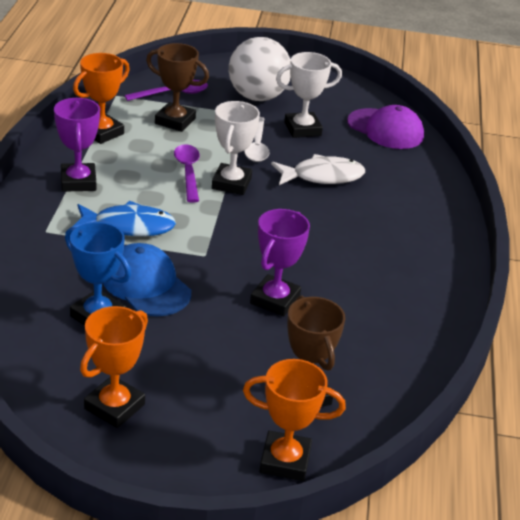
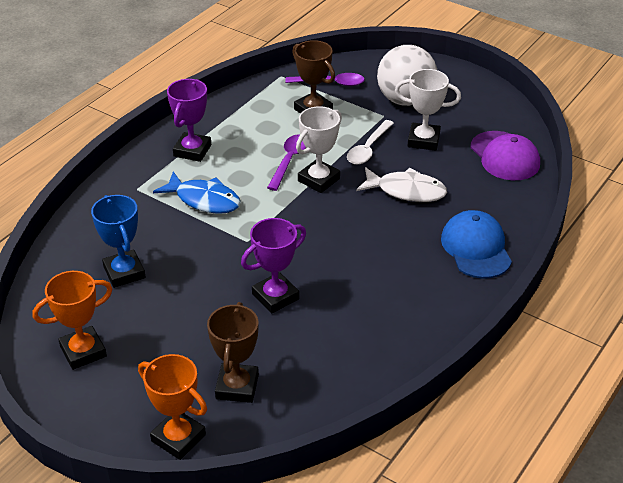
camera: 30 degrees right, 5 degrees up
(102, 132) = (243, 109): orange trophy -> none
(146, 285) = (180, 255): blue cap -> blue cap (476, 248)

